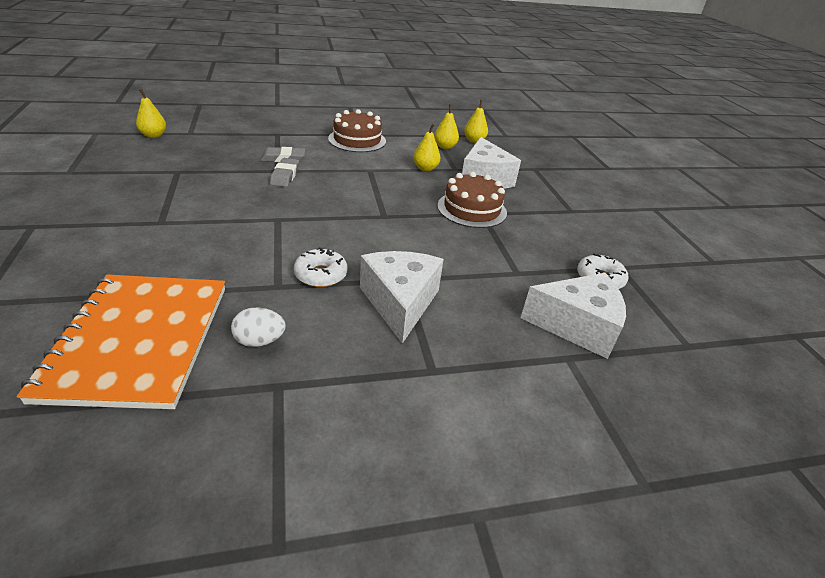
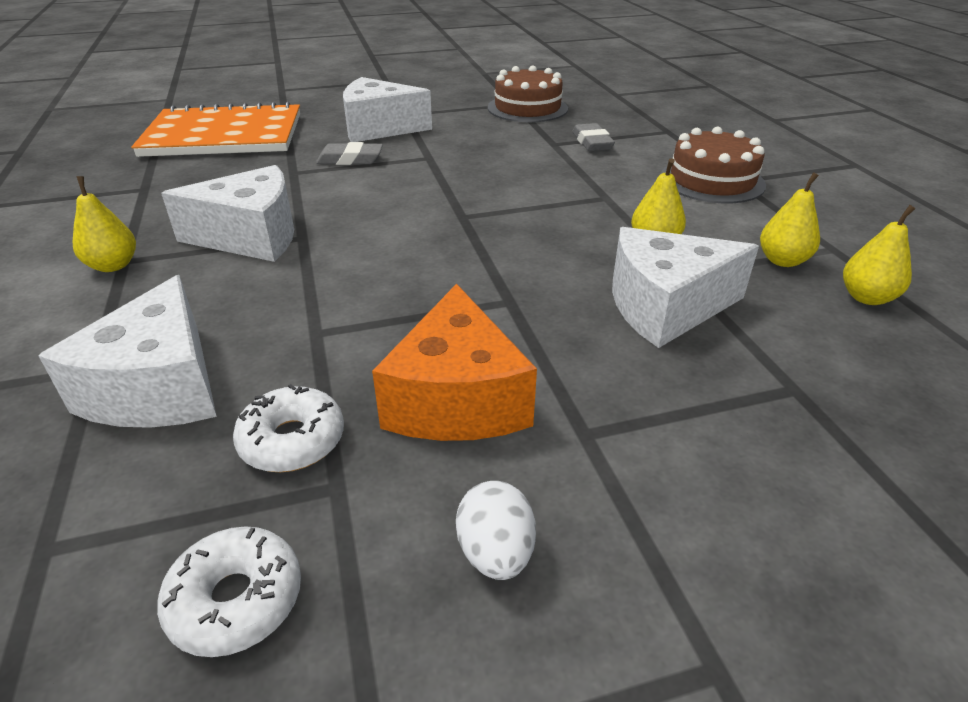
camera: 90 degrees right, 0 degrees up
(154, 135) = (592, 83): yellow pear -> yellow pear (113, 265)
(192, 238) = (379, 128): none -> white cheese
(259, 341) = (207, 175): white egg -> white egg (495, 552)
(285, 176) = (541, 149): grey eraser -> grey eraser (350, 159)
(321, 275) = (313, 189): white donut -> white donut (236, 600)
(472, 209) = (520, 290): brown cake -> brown cake (527, 108)
(560, 235) = (457, 399): none -> orange cheese

